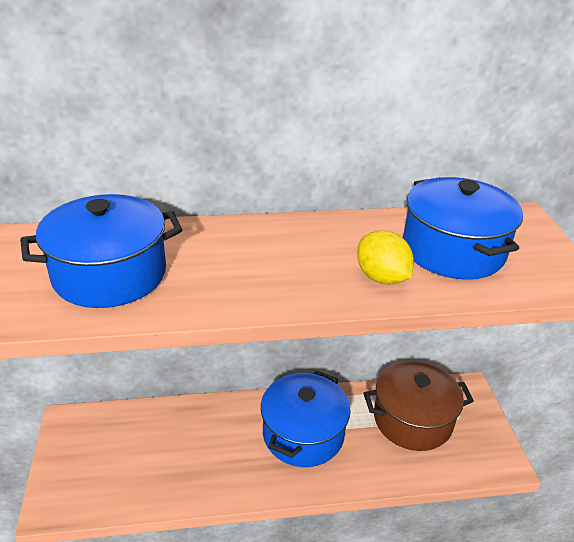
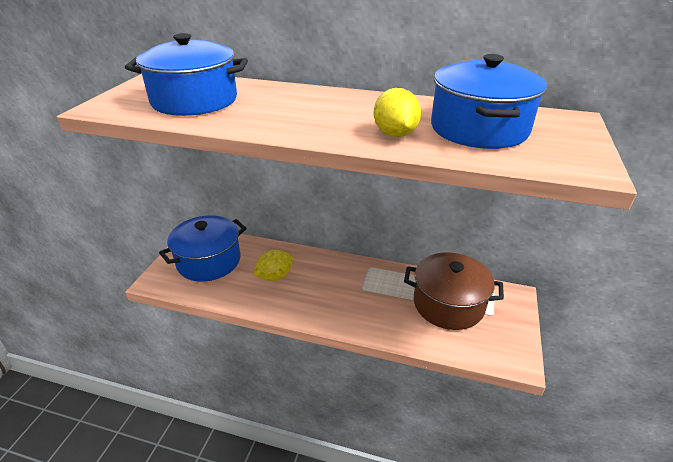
camera: 25 degrees right, 0 degrees up
(206, 447) = (274, 276): none -> yellow lemon
(303, 434) = (350, 288): blue pot -> blue pot (209, 261)

